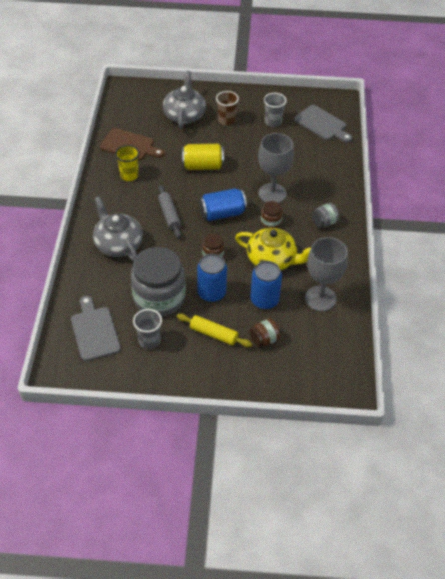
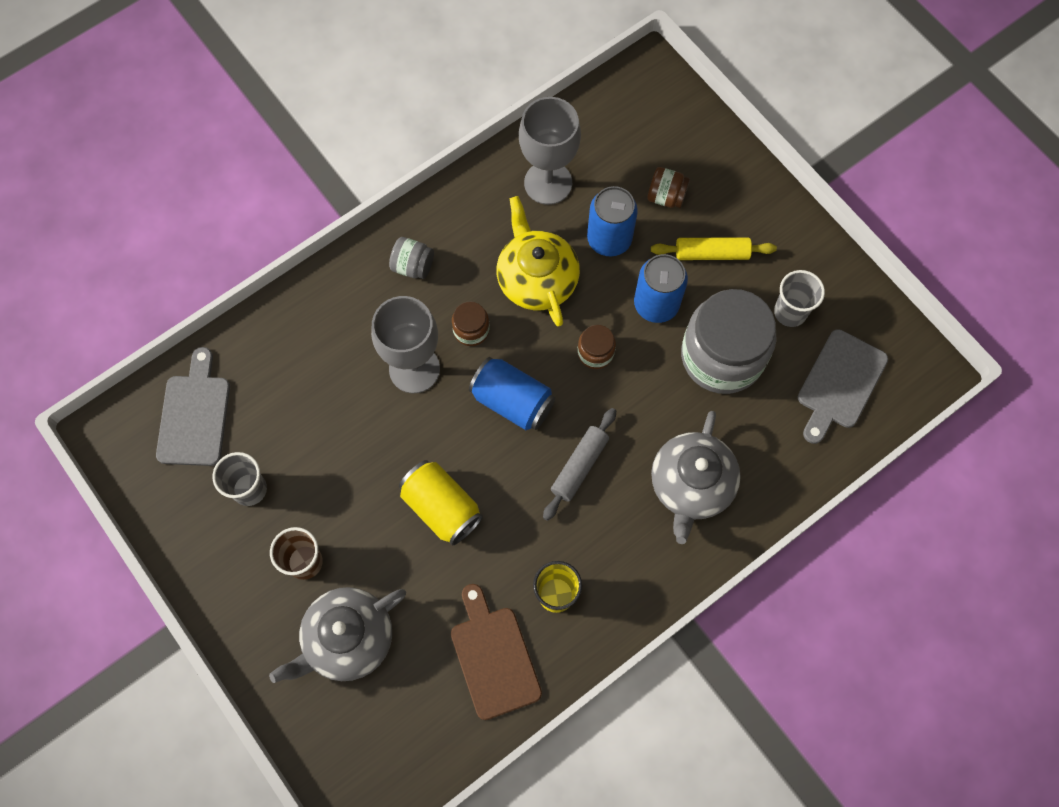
camera: 130 degrees left, 20 degrees up
(213, 334) = (711, 253): yellow rolling pin -> yellow rolling pin turned 75 degrees counterclockwise

